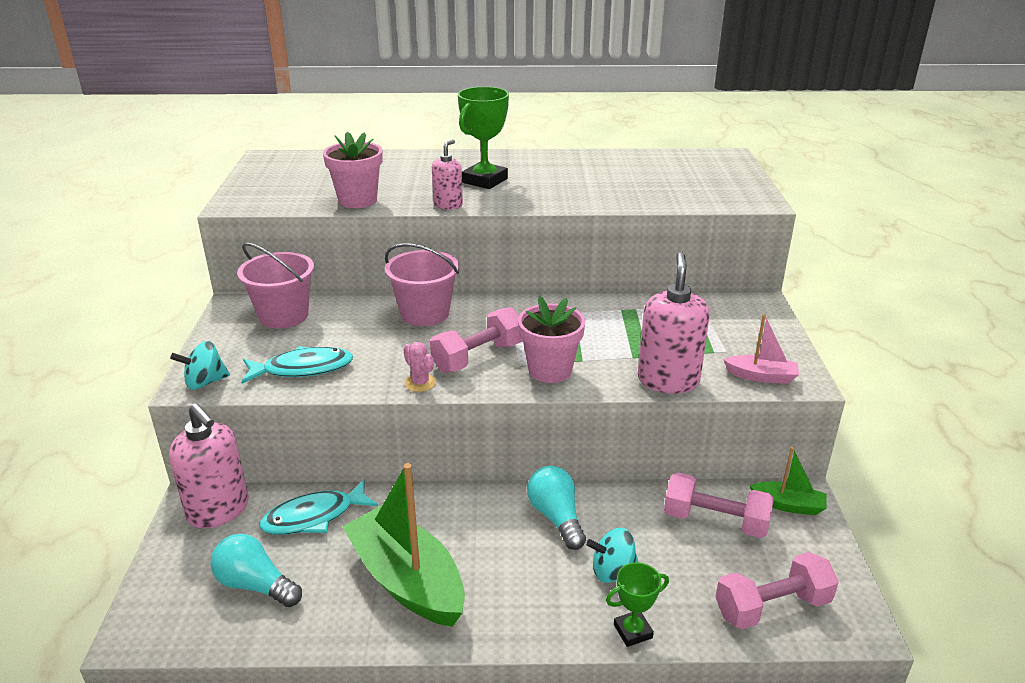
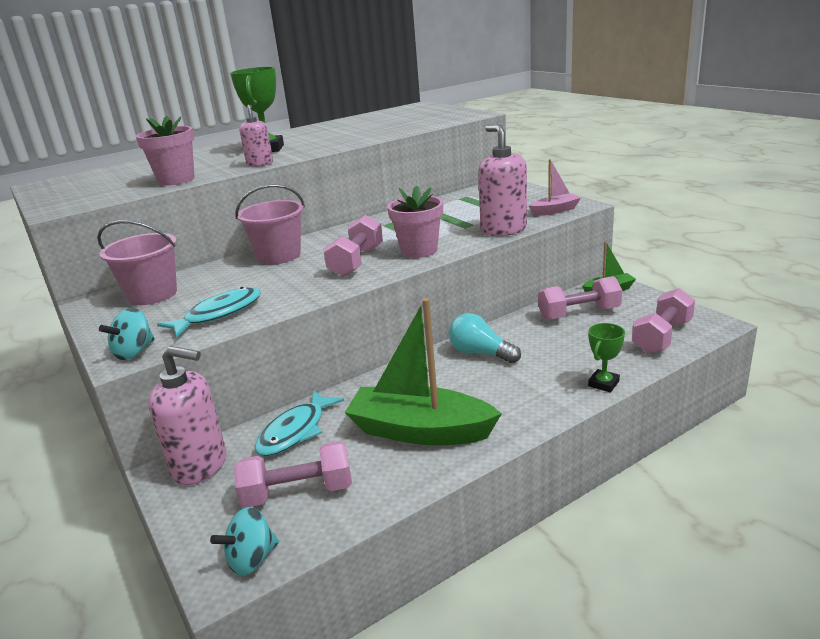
camera: 30 degrees left, 5 degrees down
(255, 585) = (298, 492): turquoise light bulb -> pink dumbbell
(420, 383) = (332, 287): pink cactus -> none
(612, 571) = (552, 362): turquoise spinning top -> turquoise spinning top (251, 559)

